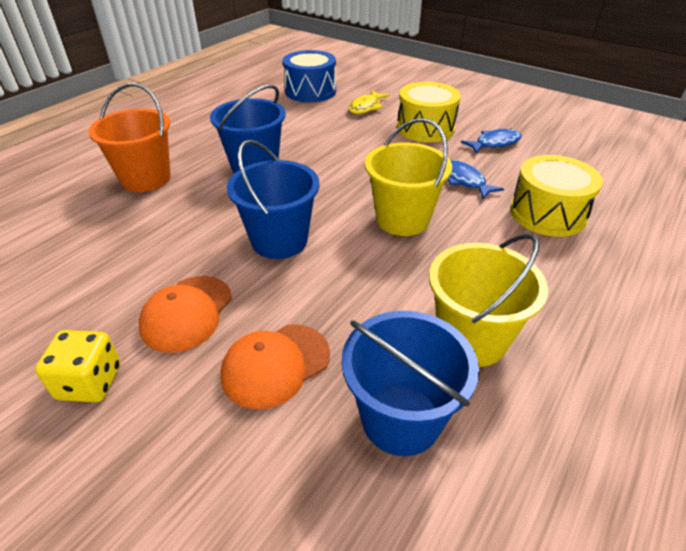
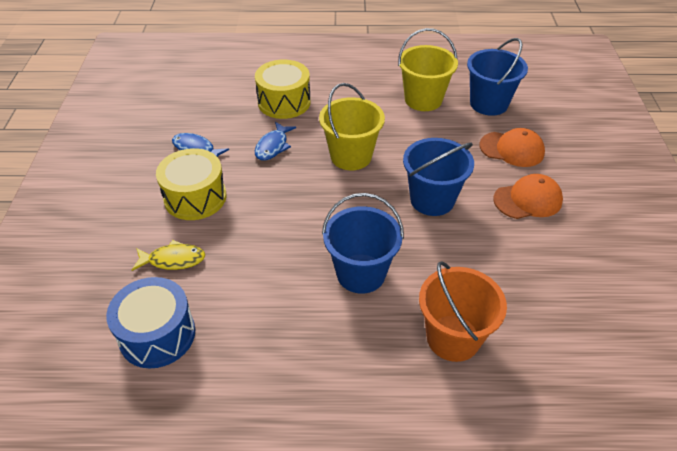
camera: 125 degrees left, 5 degrees up
(90, 382) = (600, 203): yellow dice -> none

